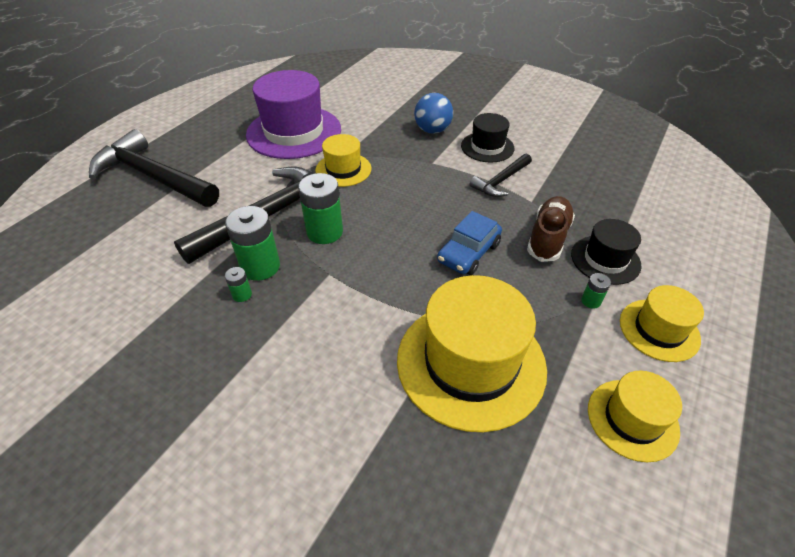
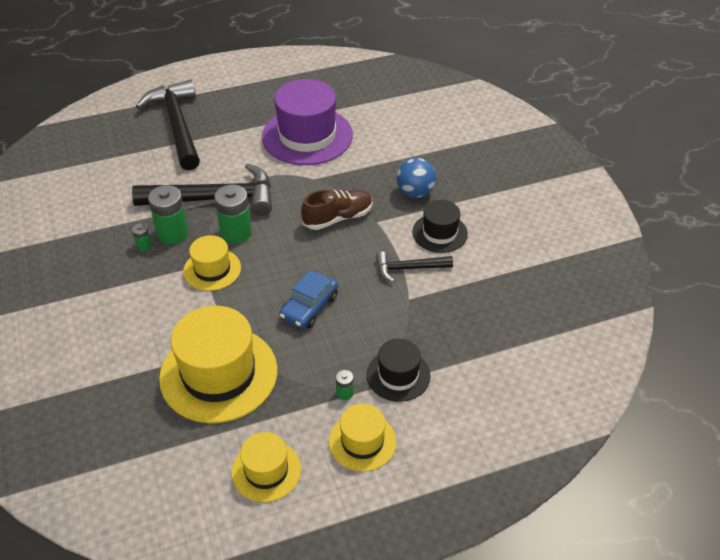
camera: 40 degrees right, 0 degrees up
(343, 169) = (304, 190): yellow hat -> yellow hat (212, 269)
(468, 253) = (309, 307): blue car -> blue car turned 45 degrees counterclockwise
(548, 238) = (380, 333): brown shoe -> brown shoe (338, 218)

